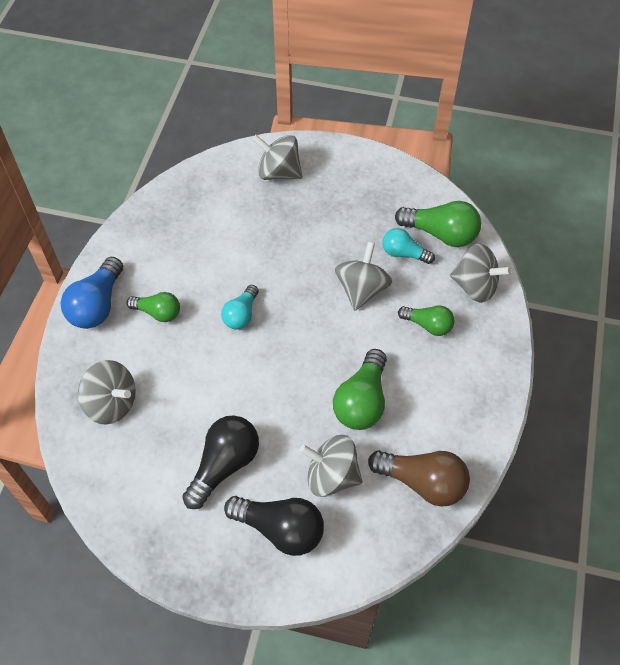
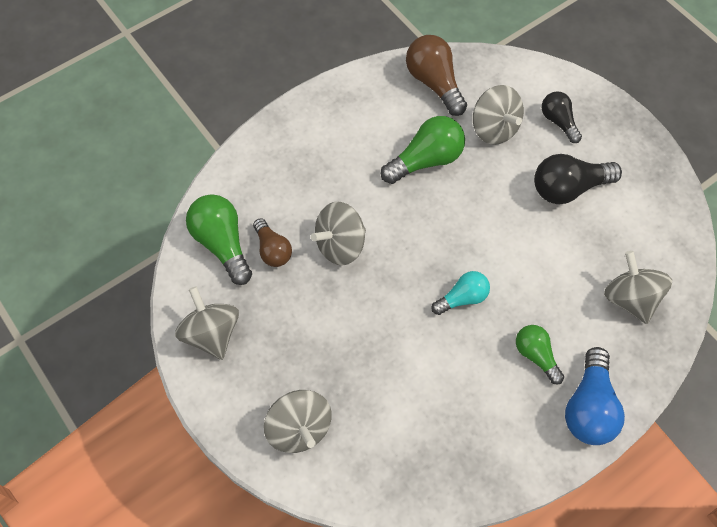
camera: 140 degrees left, 5 degrees up
(97, 305) = (589, 407): blue light bulb -> blue light bulb turned 135 degrees clockwise
(280, 529) = (558, 122): black light bulb -> black light bulb, size x0.63
(404, 253) = (272, 250): turquoise light bulb -> brown light bulb
(428, 325) = (318, 178): green light bulb -> none
(475, 286) = (248, 180): grey spinning top -> grey spinning top (211, 333)

